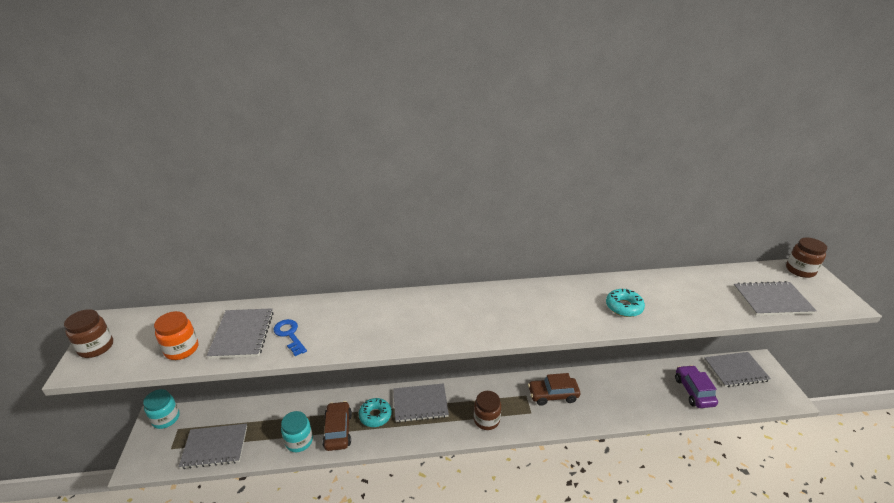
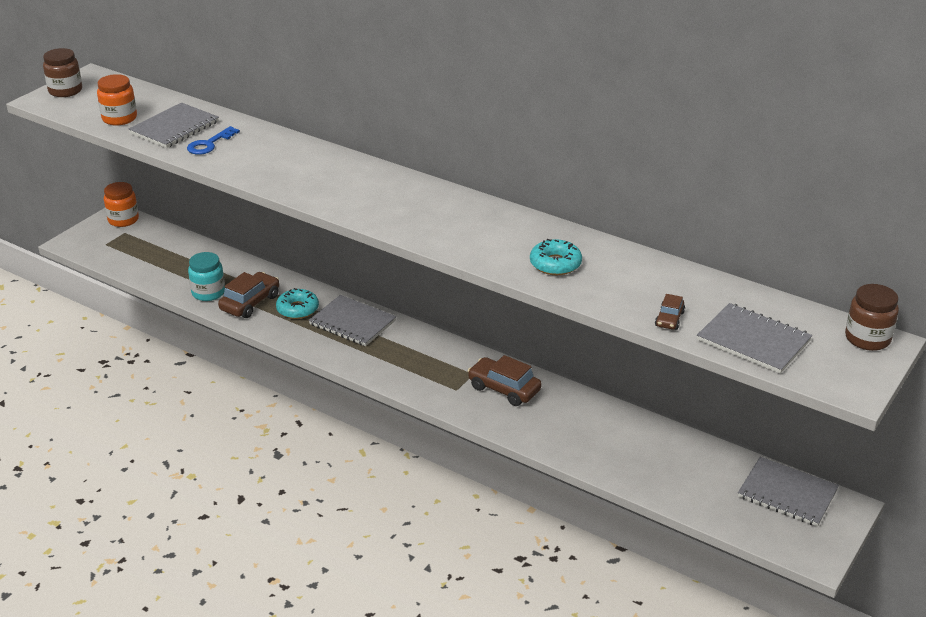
camera: 40 degrees right, 0 degrees up
(166, 418) = (123, 220): turquoise jar -> orange jar
(215, 447) = (138, 261): grey notebook -> none
(289, 335) = (209, 144): blue key -> blue key turned 150 degrees counterclockwise
(486, 420) = (400, 370): brown jar -> none
(693, 391) = (687, 478): purple car -> none
(724, 310) = (669, 319): none -> brown car

